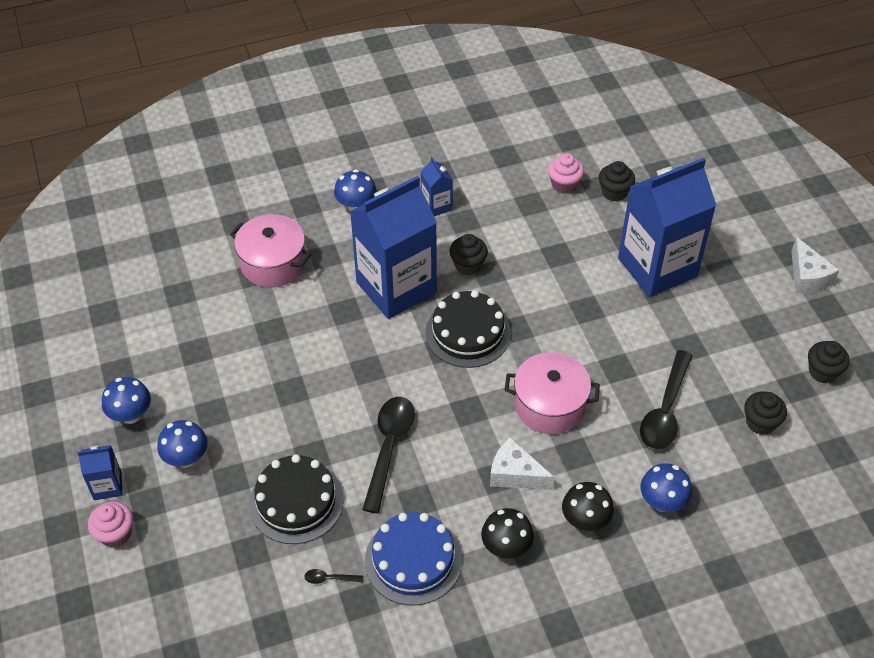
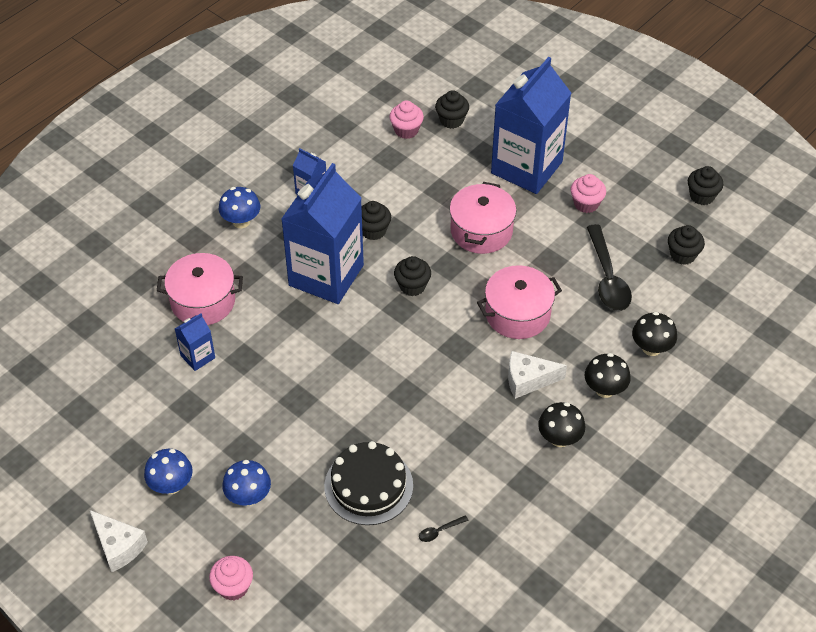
camera: 30 degrees left, 0 degrees up
(107, 486) = (196, 552): blue carton -> blue carton (198, 356)
(389, 448) = (414, 407): black spoon -> none
(413, 560) = (495, 484): blue cake -> none
(468, 333) = (412, 286): black cake -> black cupcake
(570, 309) = (481, 231): none -> pink pot
(662, 502) = (651, 348): blue mushroom -> black mushroom
(693, 328) = (586, 204): none -> pink cupcake
(807, 277) = (644, 127): white cheese -> white cheese (118, 546)

